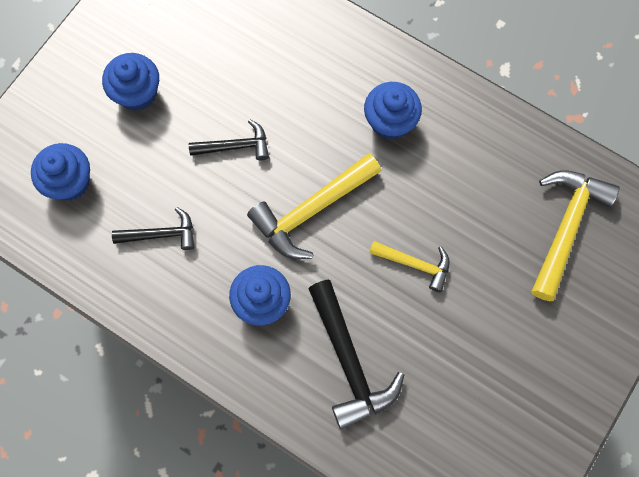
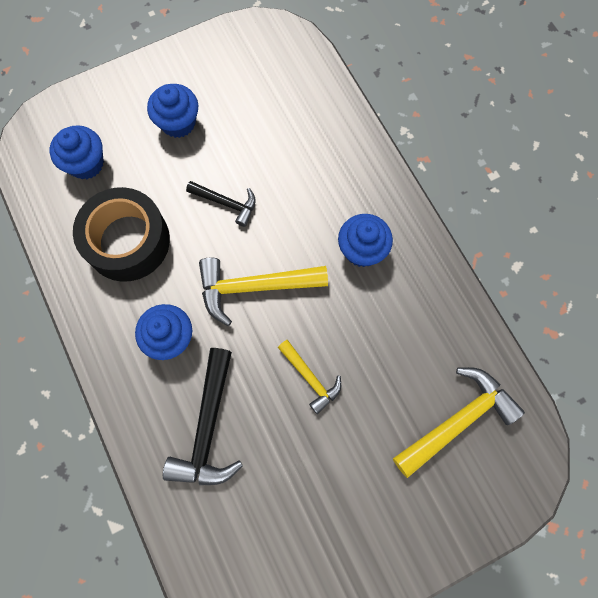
camera: 30 degrees right, 0 degrees up
(161, 234) = (127, 241): black hammer -> black tape

